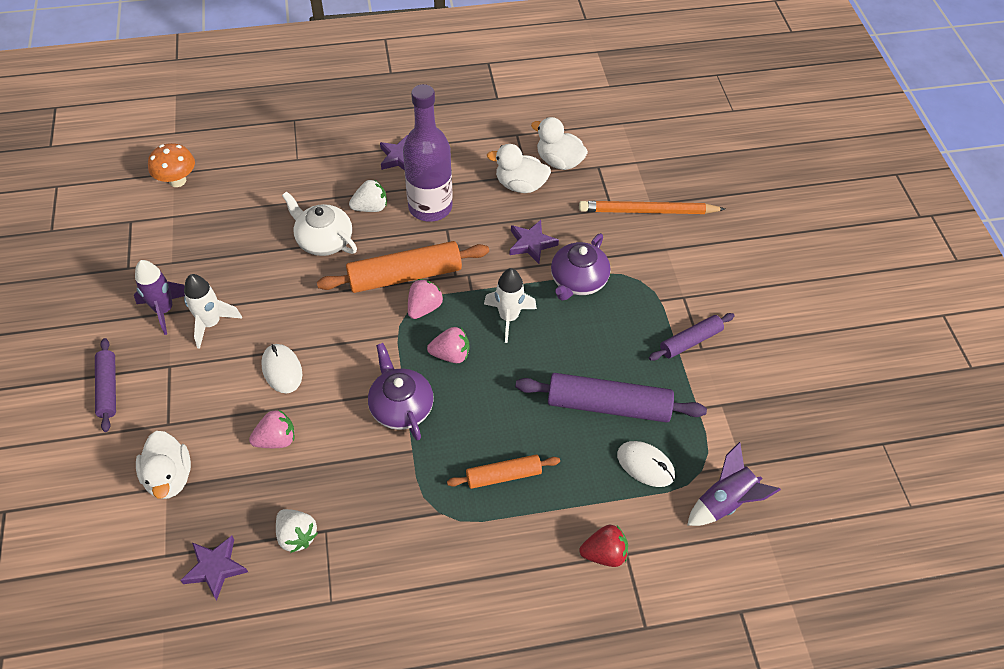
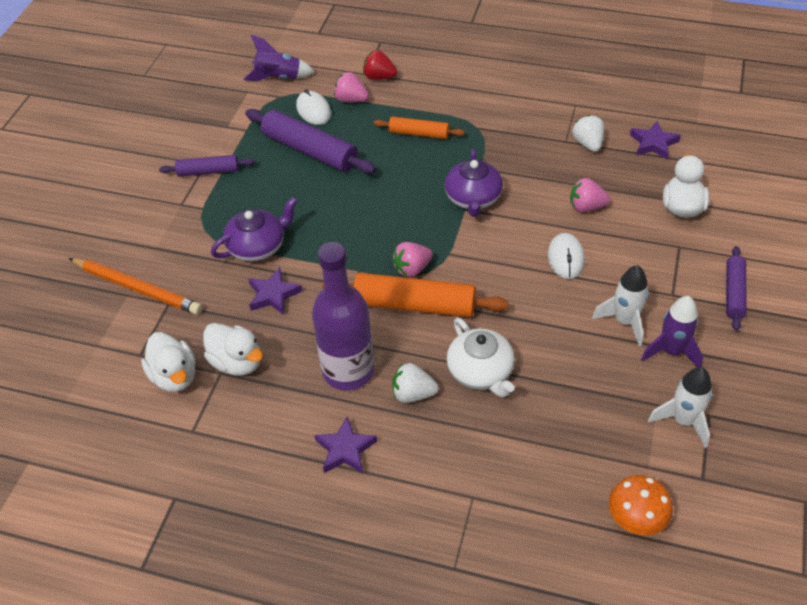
camera: 150 degrees left, 5 degrees down
(451, 355) = (410, 223): pink strawberry -> pink strawberry (351, 100)
(509, 317) = (341, 236): white rocket -> white rocket (683, 421)

